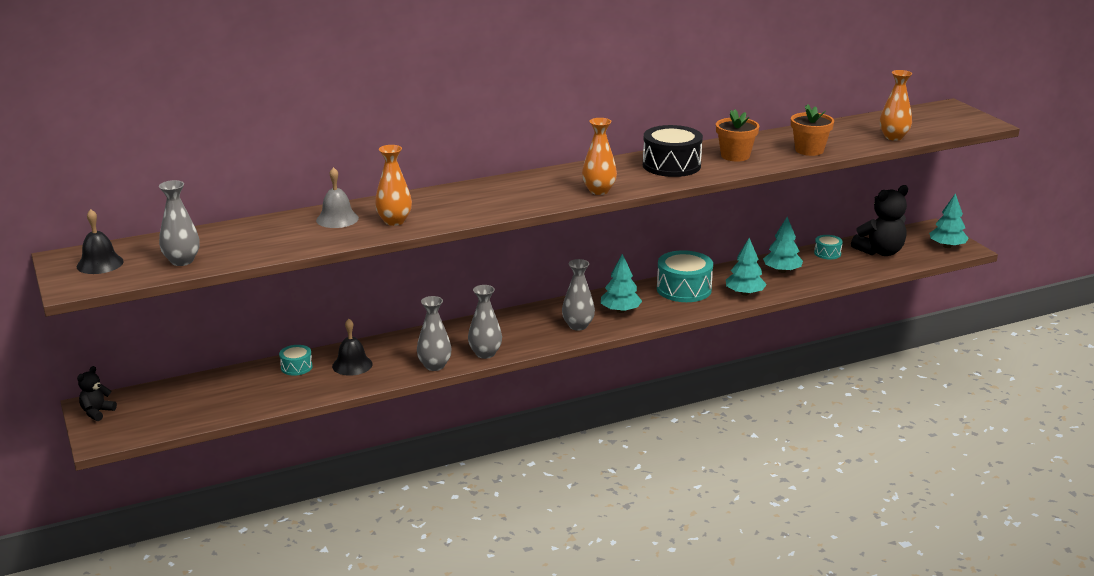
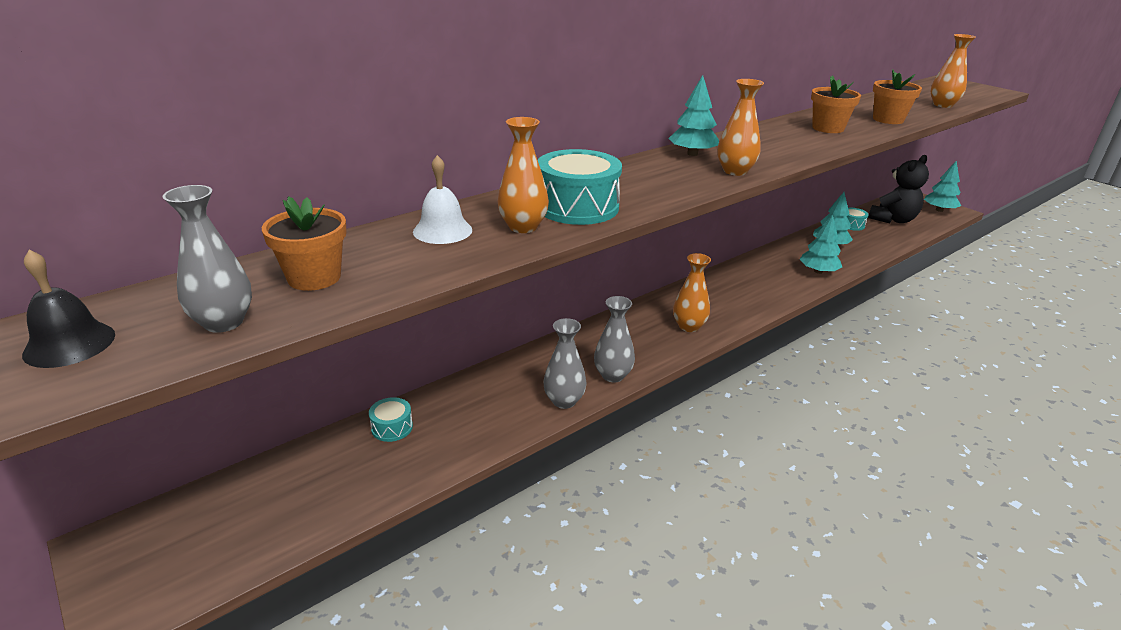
camera: 15 degrees left, 5 degrees up
(97, 412) = (110, 557): black teddy bear -> none
(241, 241) = (314, 277): none -> orange flower pot
(337, 219) = (442, 230): grey bell -> white bell
(352, 365) = (462, 414): black bell -> none
(578, 326) = (689, 326): grey vase -> orange vase
(620, 311) = (718, 303): turquoise tree -> turquoise tree (692, 154)
(671, 165) = (778, 141): black drum -> none
(684, 289) = (759, 273): turquoise drum -> turquoise drum (577, 207)

